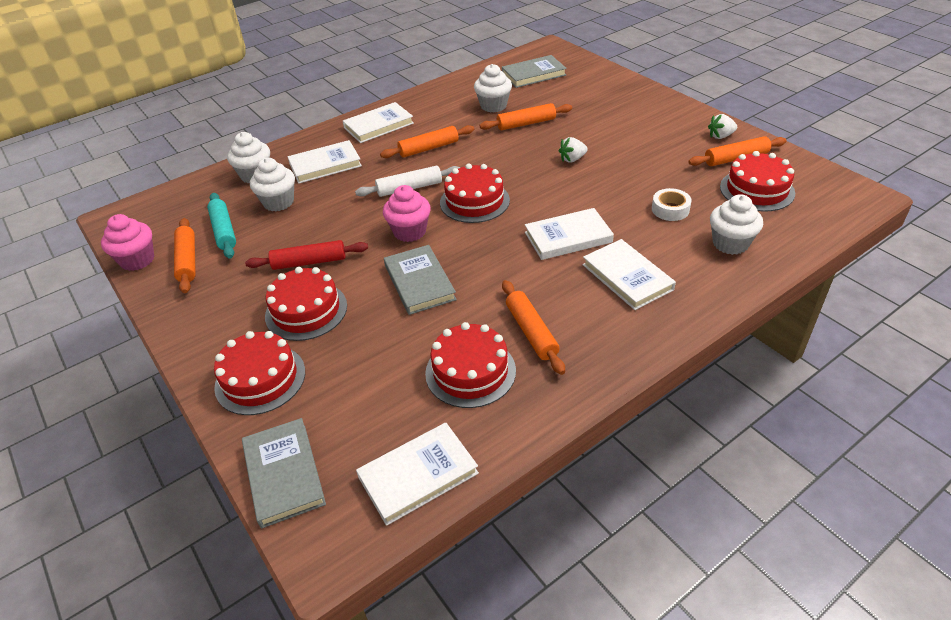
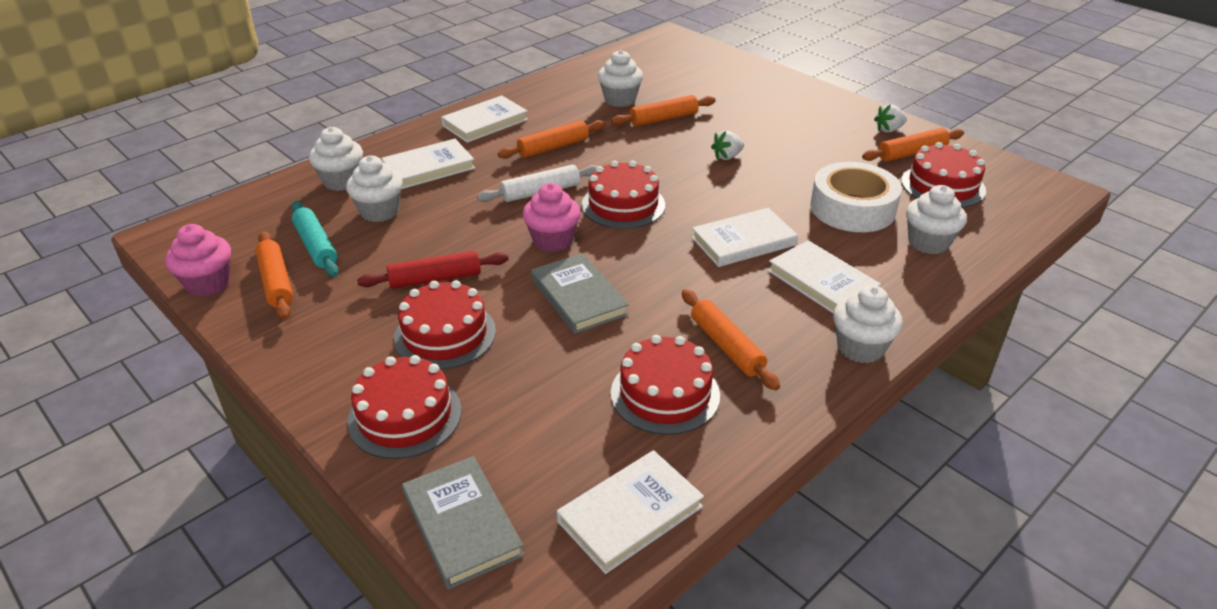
camera: 10 degrees left, 5 degrees down
(533, 74) = (659, 65): grey book -> none
(646, 338) = (860, 348): none -> white cupcake
(670, 209) = (852, 208): white tape -> white tape, size x1.96

